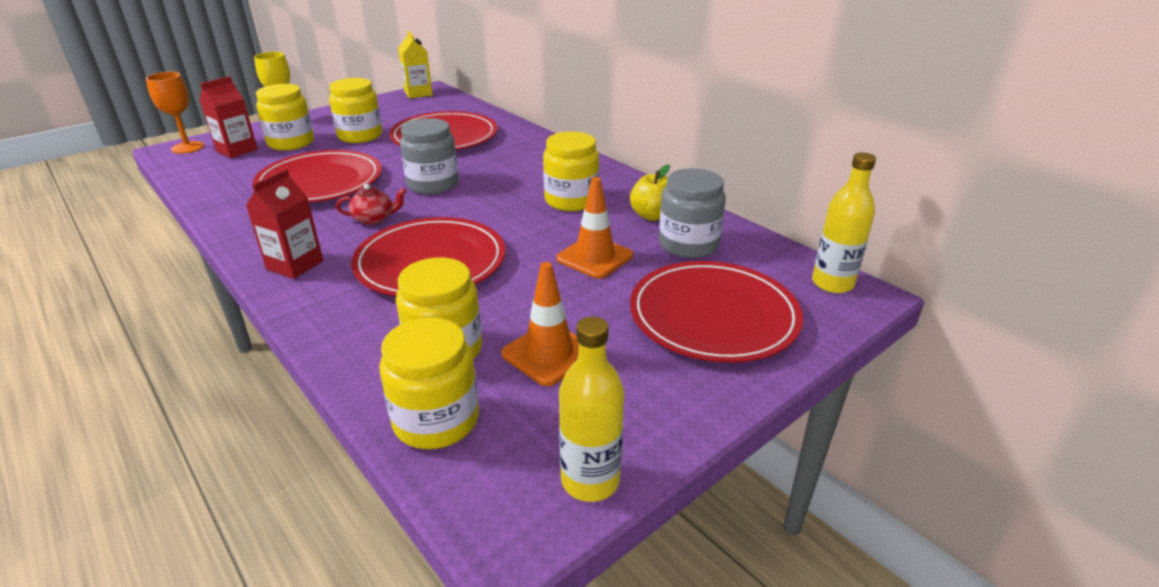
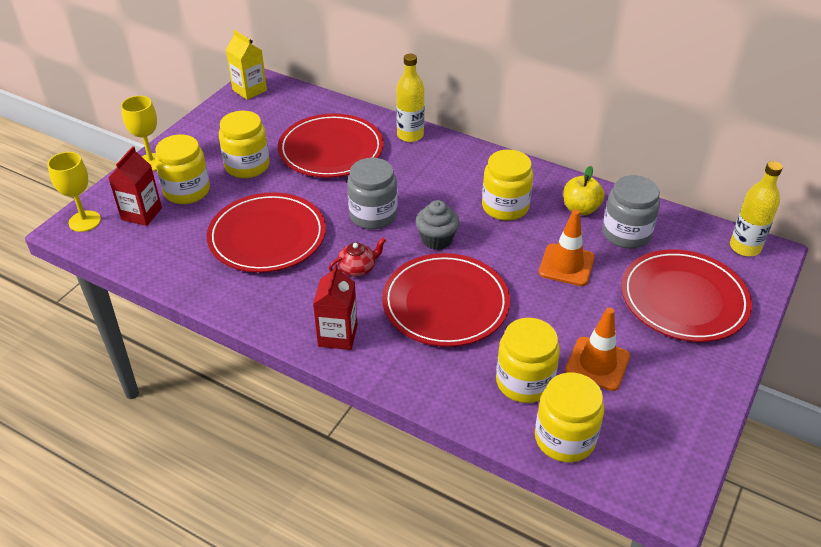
camera: 20 degrees left, 10 degrees up
(187, 147) = (84, 221): orange goblet -> yellow goblet
(475, 212) = (437, 240): none -> grey cupcake
(590, 481) = (689, 450): yellow bottle -> yellow bottle (410, 135)

